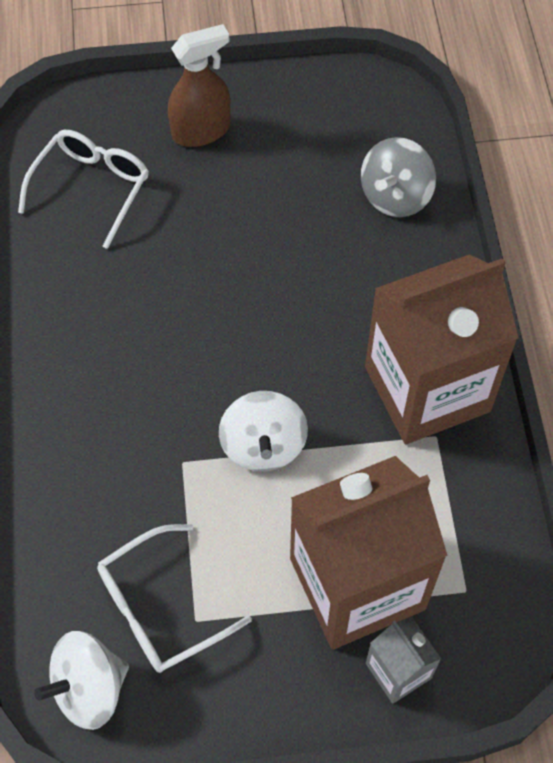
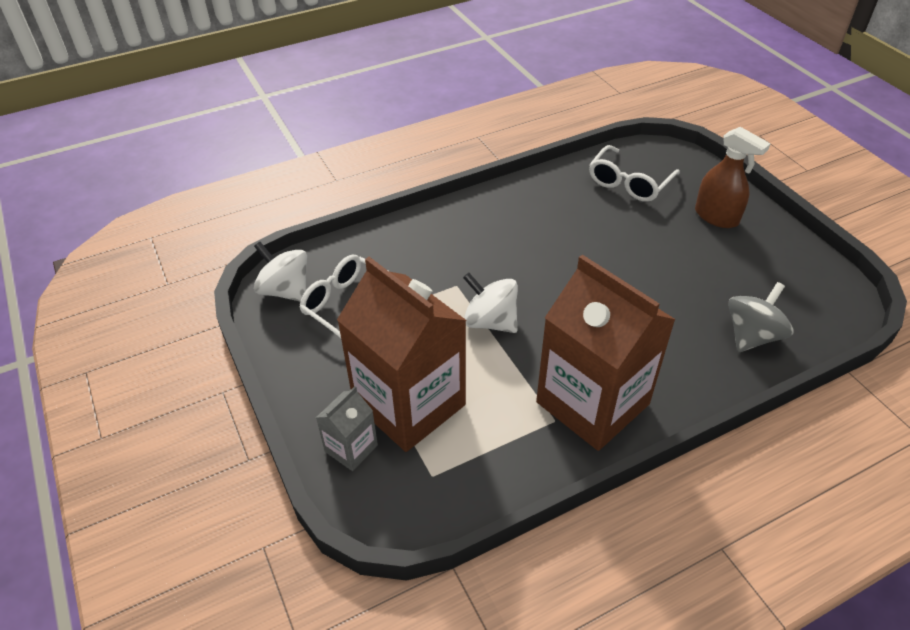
camera: 70 degrees right, 15 degrees down
(92, 188) = (629, 183): white glasses -> white glasses turned 120 degrees clockwise
(263, 446) = (490, 321): white spinning top -> white spinning top turned 60 degrees clockwise
(395, 196) = (752, 336): grey spinning top -> grey spinning top turned 120 degrees clockwise

